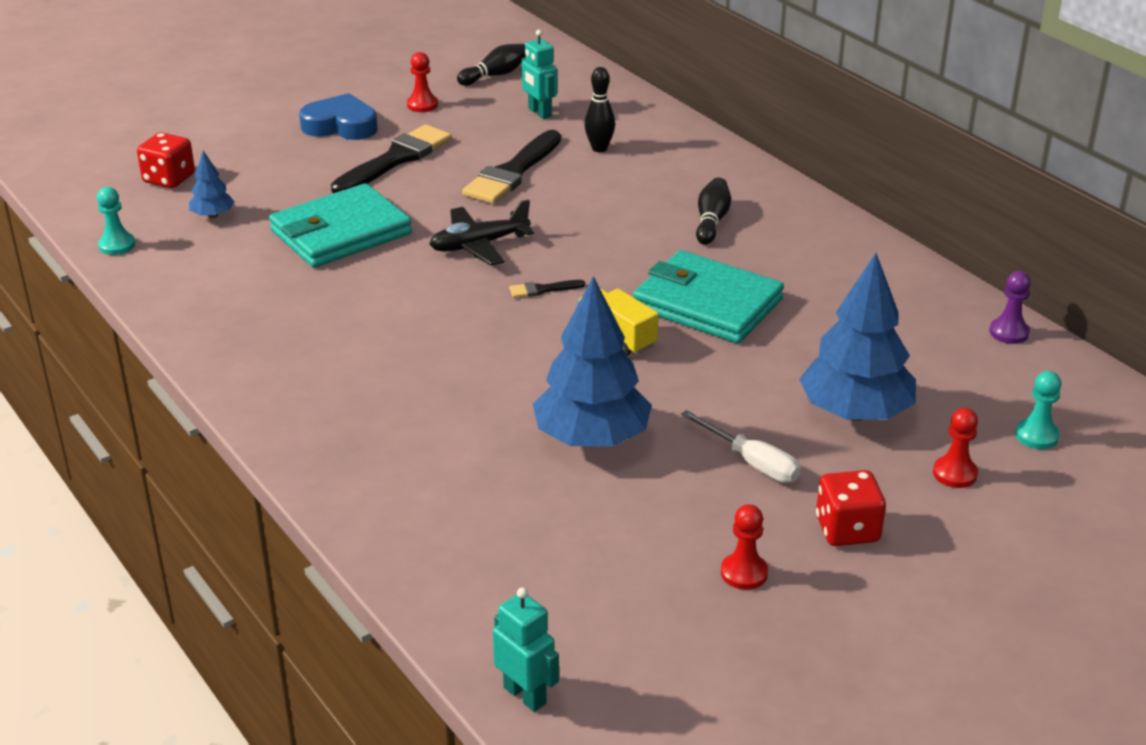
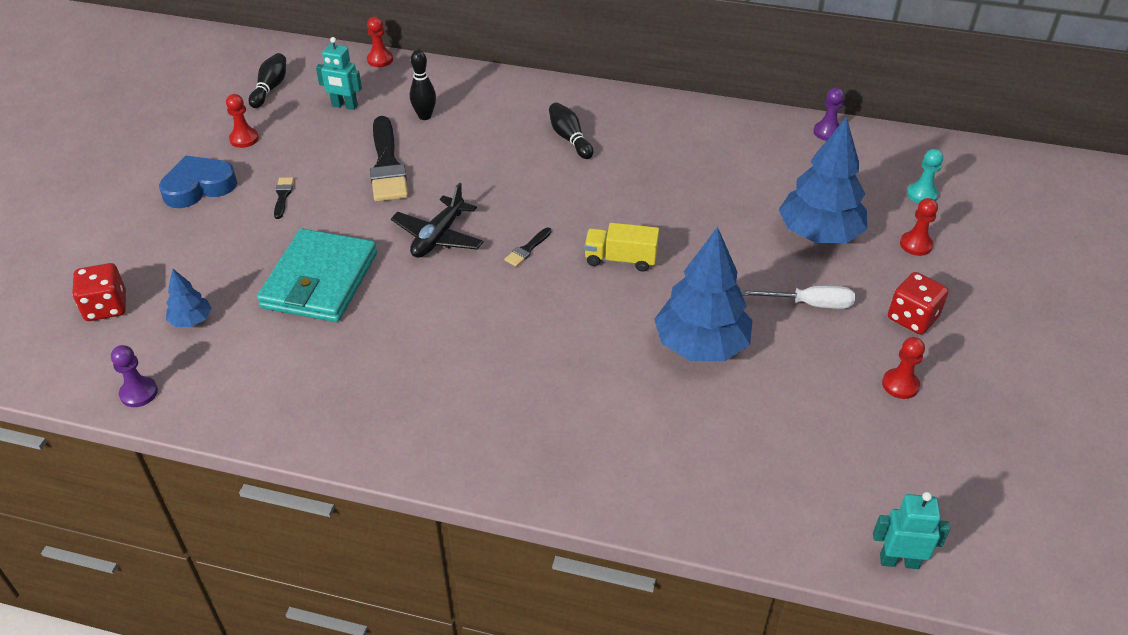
camera: 40 degrees left, 10 degrees up
(117, 245) = (139, 393): turquoise pawn -> purple pawn
(395, 159) = (283, 196): black brush -> black brush, size x0.44
(622, 88) = (380, 60): none -> red pawn
(707, 303) = (643, 202): turquoise wallet -> none

